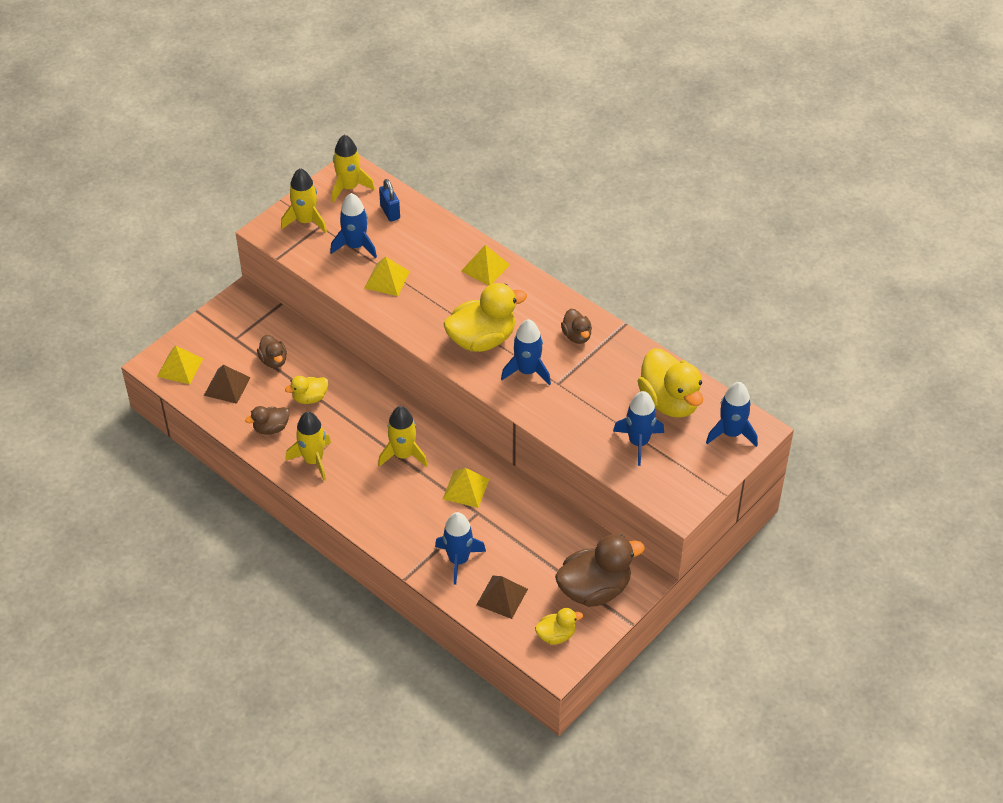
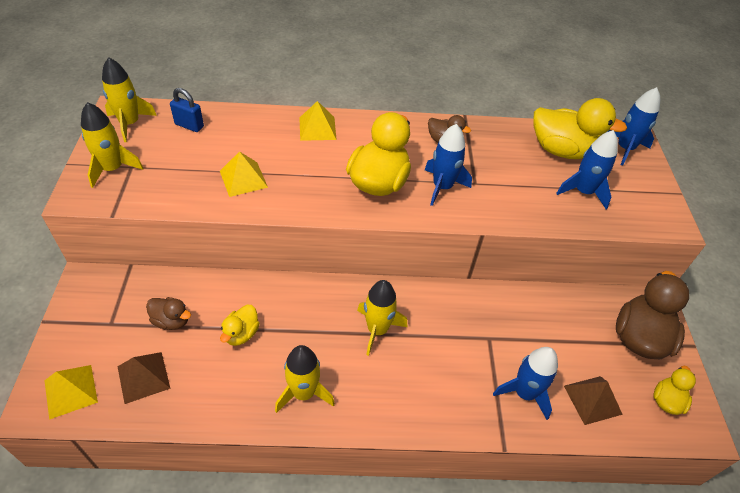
camera: 45 degrees left, 0 degrees up
(271, 428) = (230, 389): brown duck -> none
(355, 246) = (184, 166): blue rocket -> none
(466, 489) = (458, 324): yellow pyramid -> none

